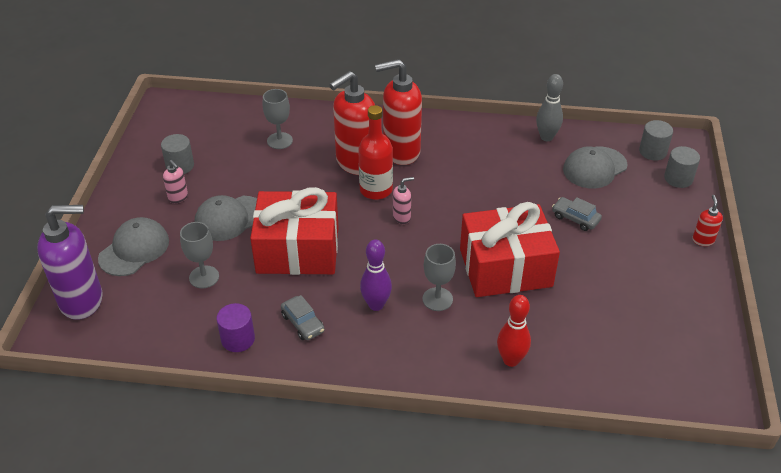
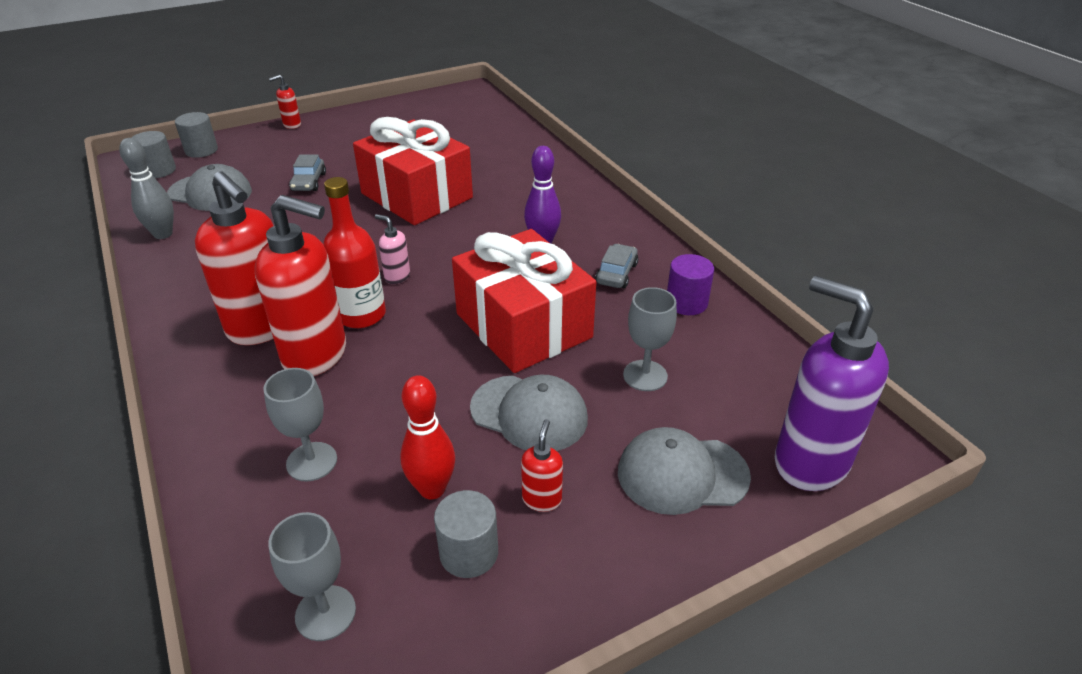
camera: 125 degrees left, 5 degrees down
(178, 198) = (542, 499): pink soap dispenser -> red soap dispenser
(437, 299) = (497, 215): grey goblet -> grey goblet (325, 613)
(511, 360) = (524, 163): red bowling pin -> red bowling pin (432, 489)

